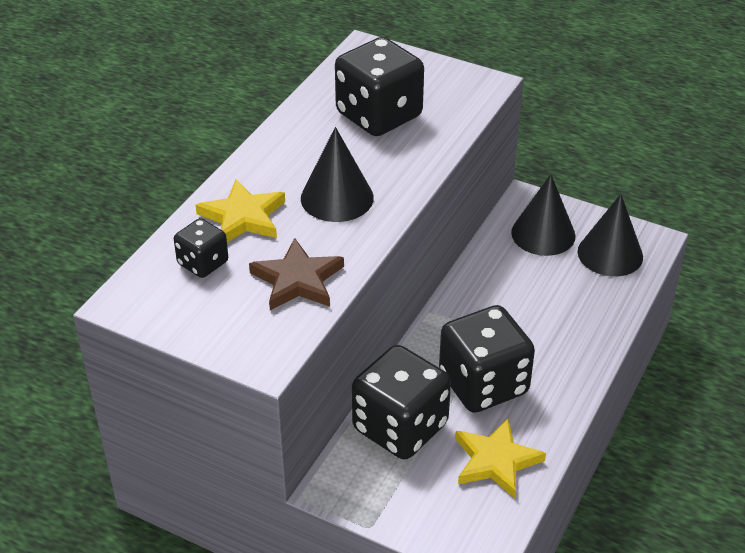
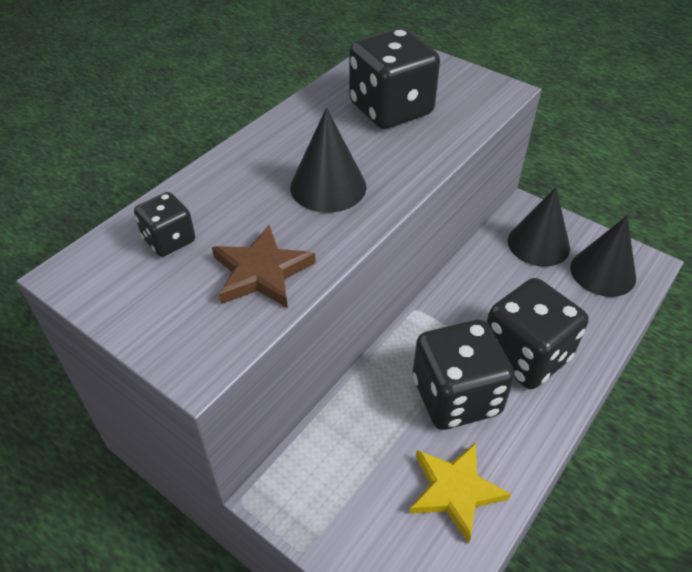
camera: 10 degrees right, 5 degrees up
(243, 217) = (227, 196): yellow star -> none
(400, 427) = (361, 433): black dice -> black dice (525, 355)

